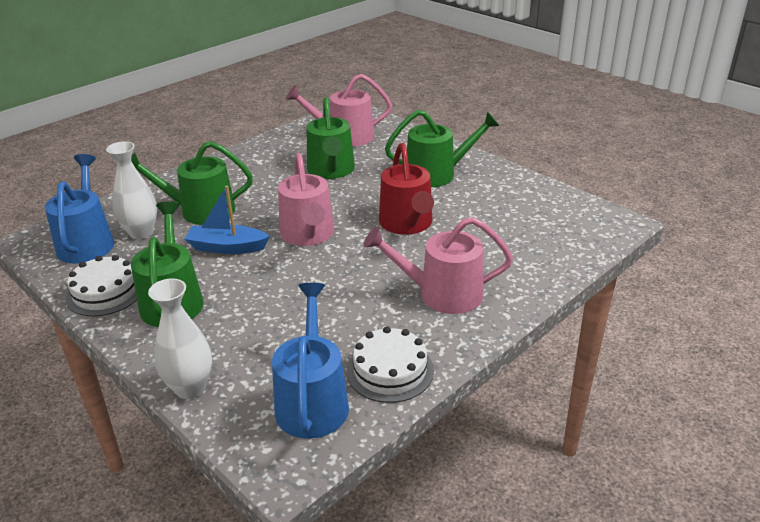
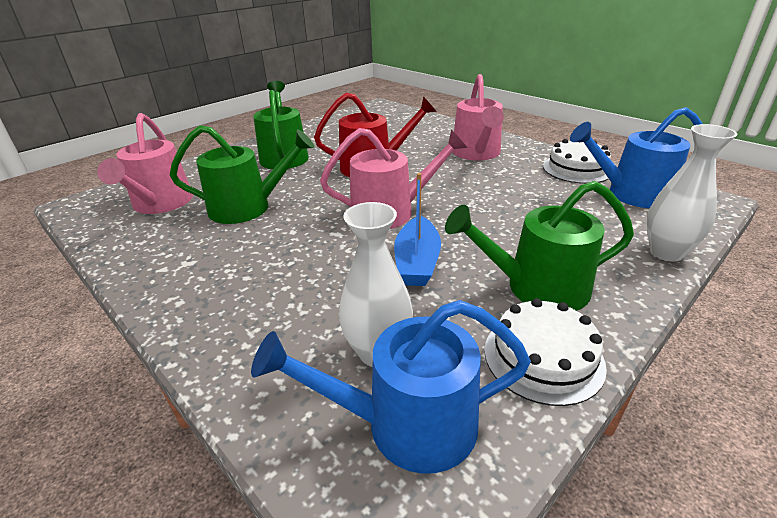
camera: 90 degrees left, 0 degrees up
(201, 211) = (321, 298): green watering can -> none

